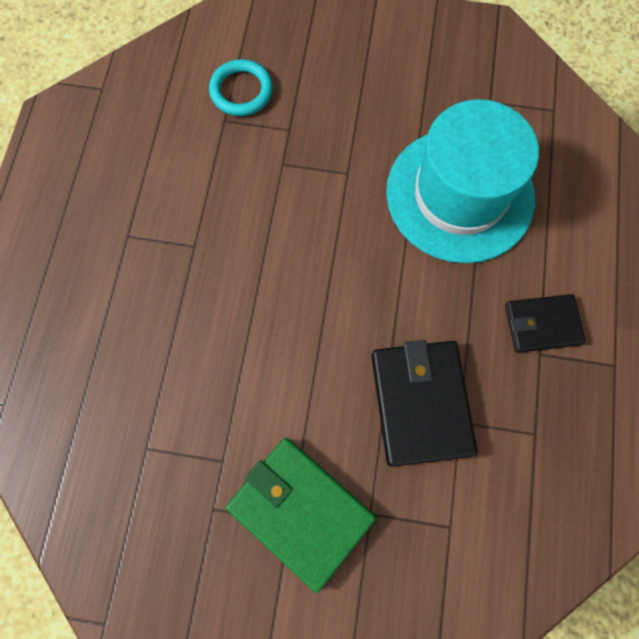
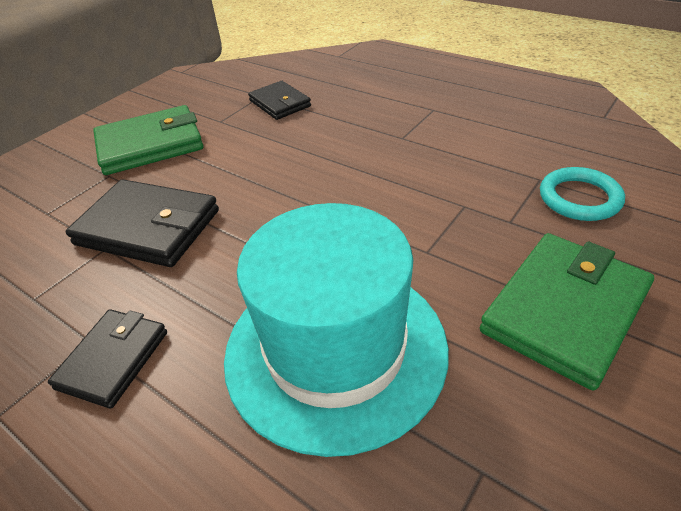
camera: 120 degrees right, 30 degrees down
(160, 411) = (280, 103): none -> black wallet
(365, 84) = (564, 311): none -> green wallet

